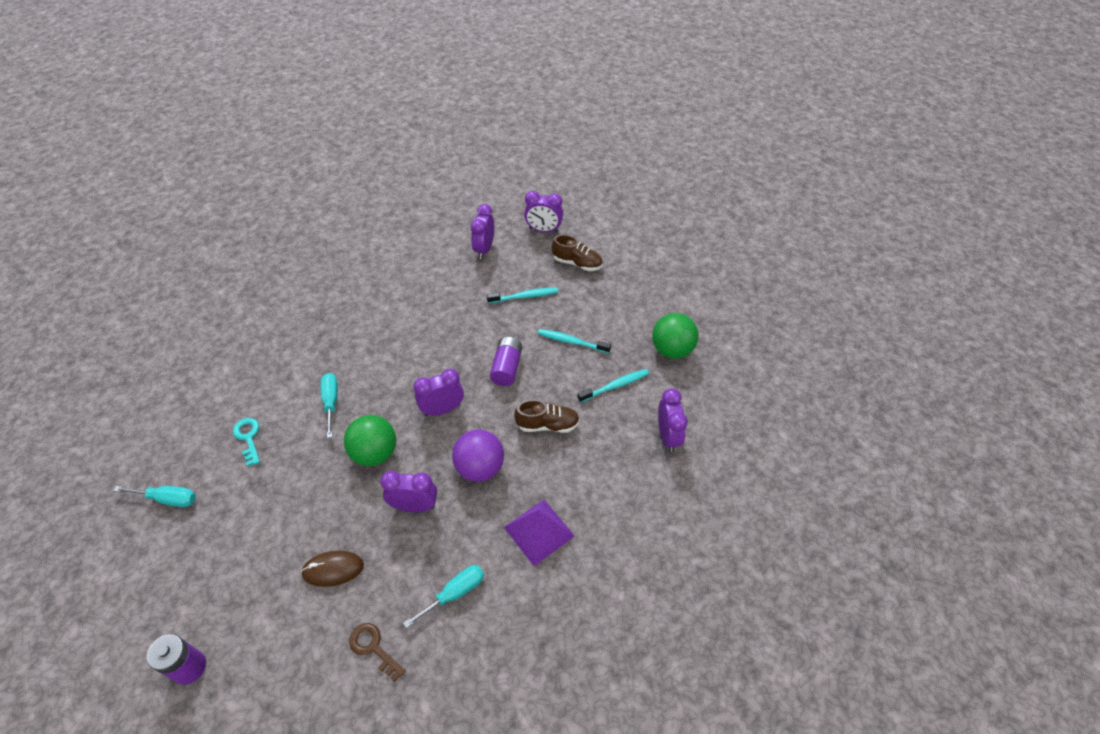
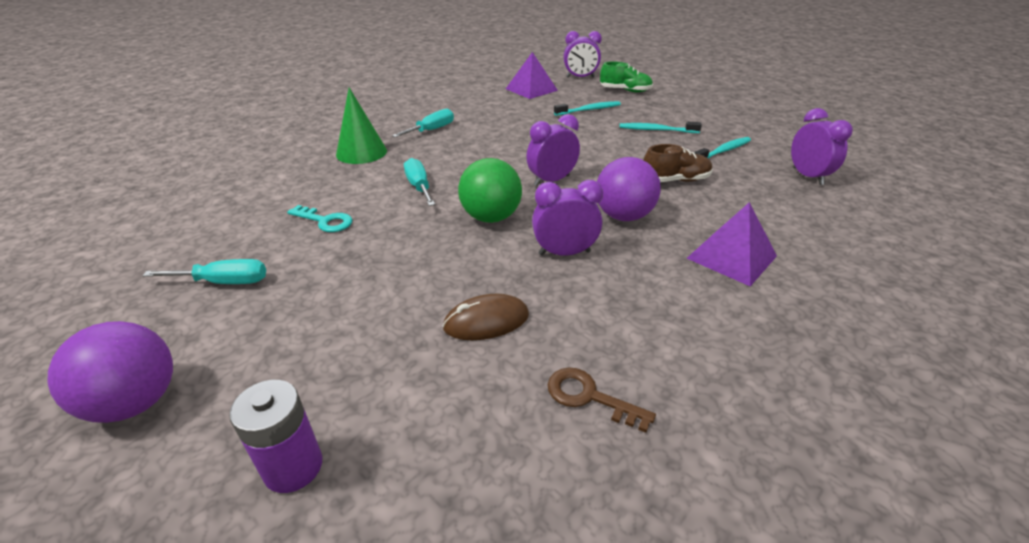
camera: 10 degrees left, 15 degrees down
(107, 602) = (135, 402): none -> purple ball
(248, 438) = (325, 221): turquoise key -> turquoise key turned 150 degrees clockwise
(296, 343) = (361, 152): none -> green cone
(455, 593) = (668, 323): turquoise screwdriver -> turquoise screwdriver (431, 130)
(484, 249) = (531, 89): purple clock -> purple pyramid
(506, 368) = (602, 150): purple battery -> none
(577, 263) = (625, 91): brown shoe -> green shoe
(672, 349) = (757, 127): green ball -> none

